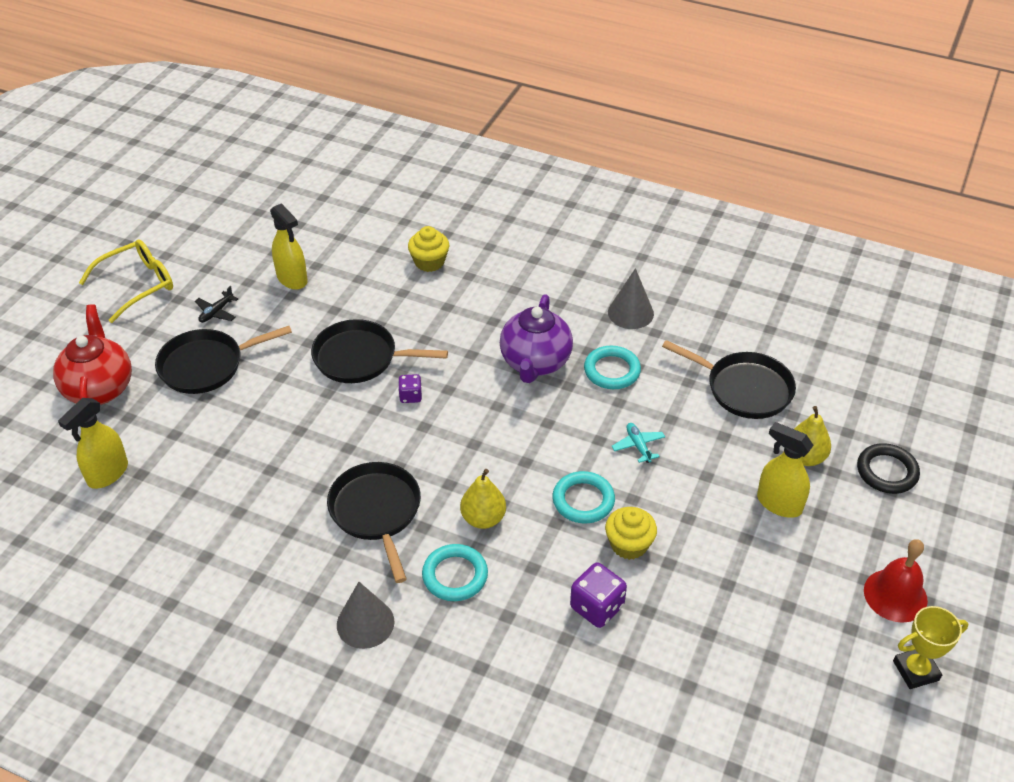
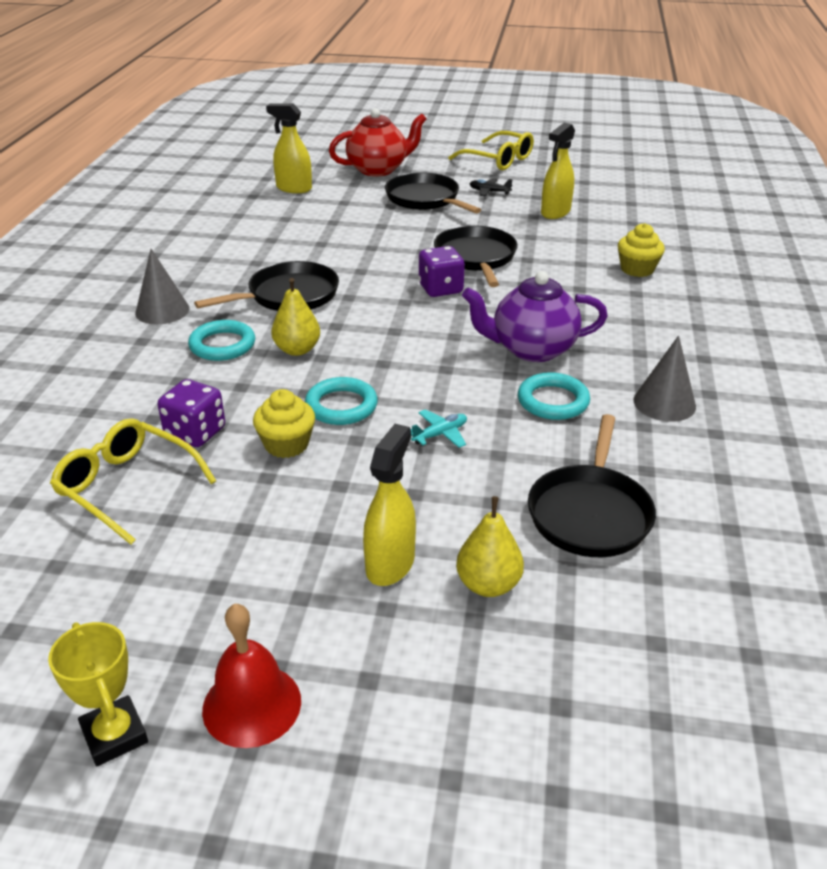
camera: 75 degrees right, 10 degrees down
(410, 396) = (440, 289): purple dice -> purple dice, size x1.68
(663, 660) = (127, 487): none -> yellow glasses
(887, 472) = (500, 684): black ring -> none

